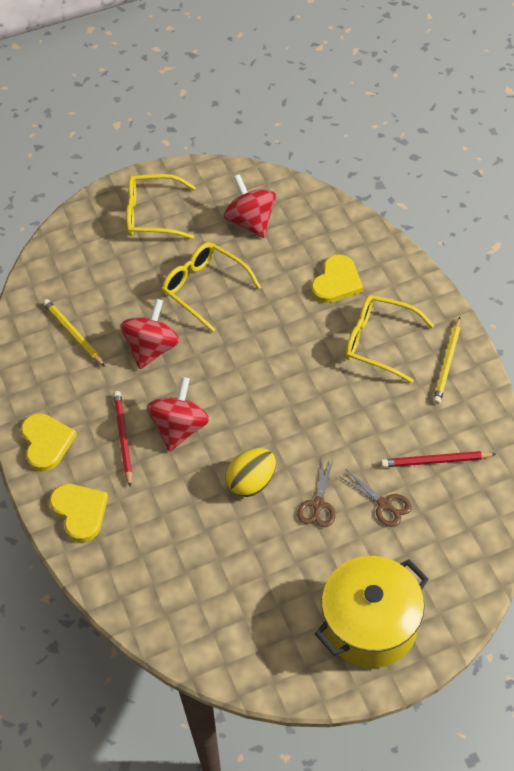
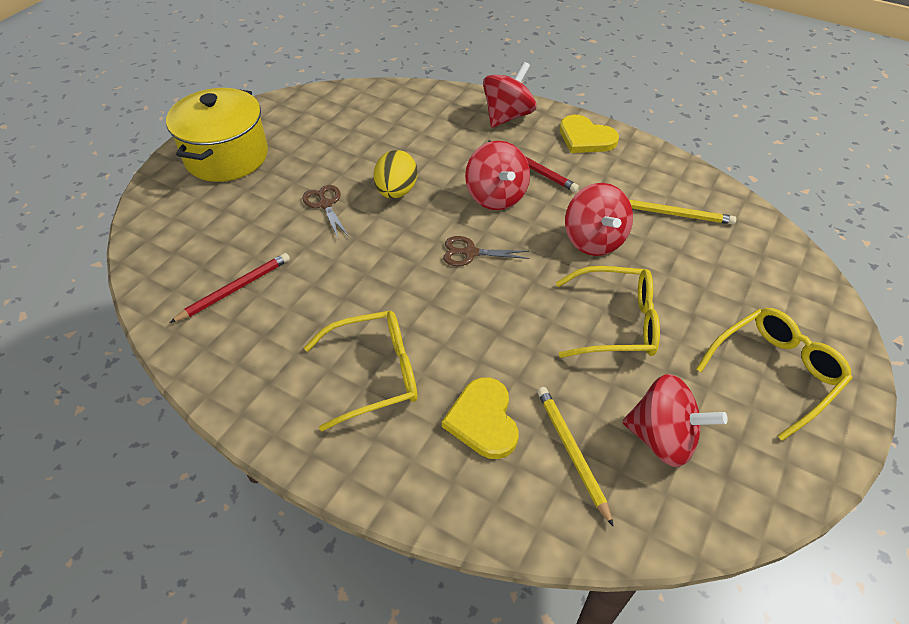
camera: 140 degrees right, 5 degrees down
(80, 512) = (507, 116): yellow heart -> red spinning top
(384, 504) = (265, 232): brown scissors -> brown scissors (470, 253)
(447, 362) = (277, 396): yellow pencil -> yellow pencil (572, 452)

